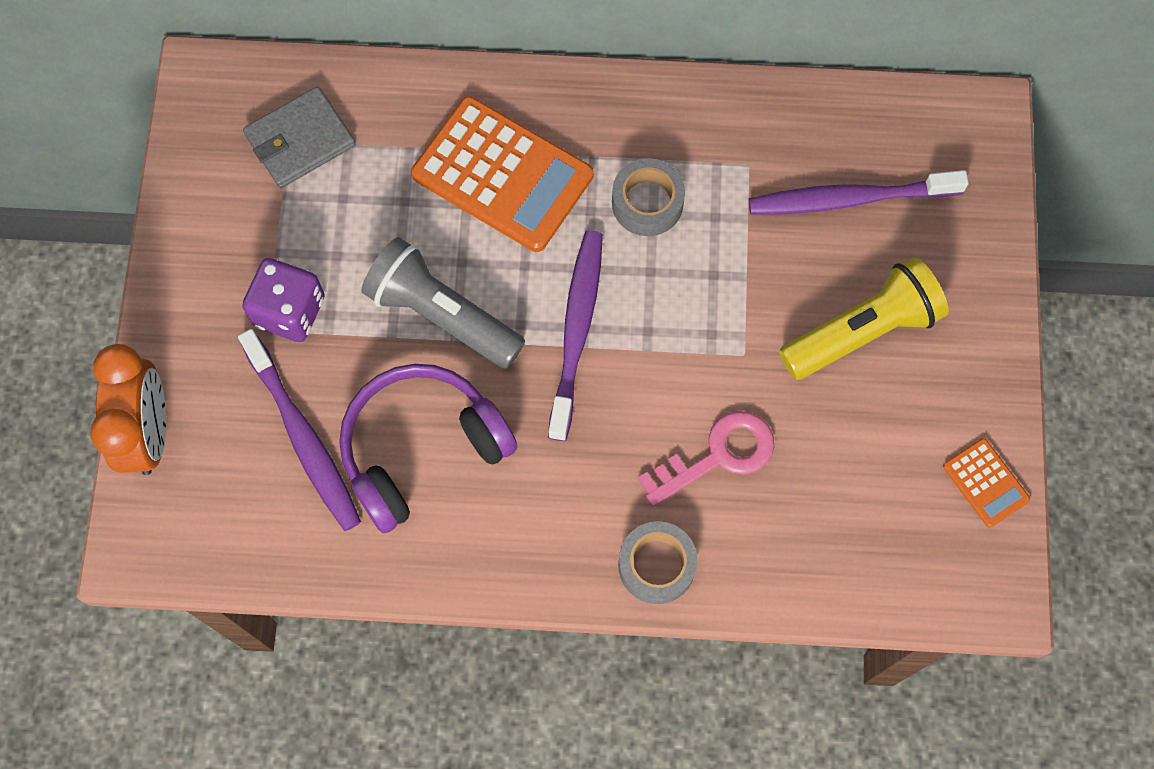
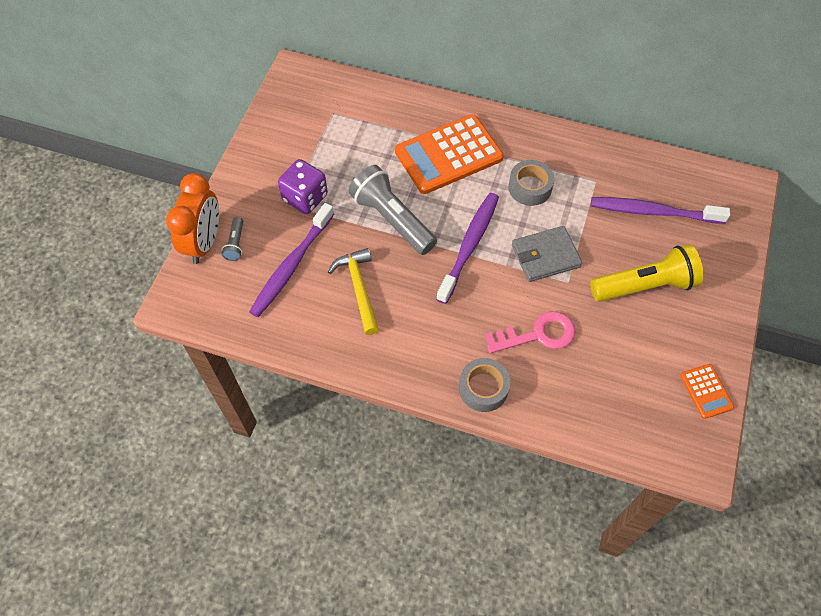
camera: 15 degrees right, 10 degrees down
(201, 422) = (236, 244): none -> grey flashlight
(300, 140) = (339, 113): grey wallet -> grey wallet (545, 256)
(303, 437) = (291, 266): purple toothbrush -> purple toothbrush turned 45 degrees clockwise
(422, 449) = (359, 288): purple headphones -> yellow hammer
(502, 175) = (448, 155): orange calculator -> orange calculator turned 105 degrees clockwise

